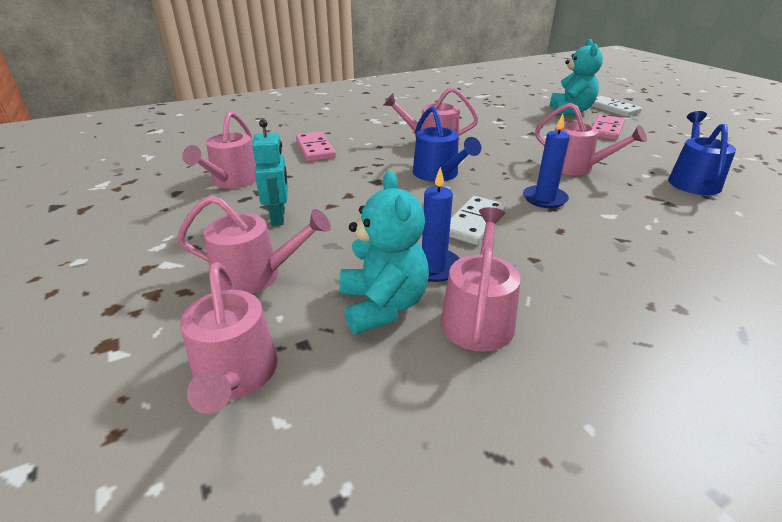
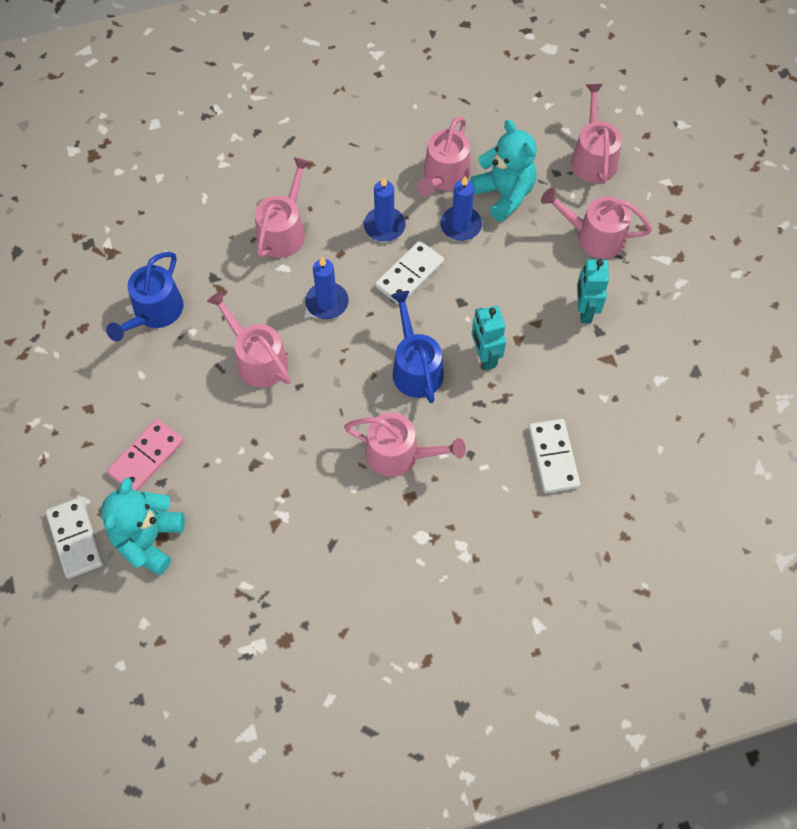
camera: 170 degrees left, 30 degrees up
(232, 181) = (642, 388): pink watering can -> pink watering can (283, 231)
(315, 149) = (553, 457): pink domino -> white domino
(378, 184) = (485, 356): none -> turquoise robot
(383, 305) = (504, 194): turquoise teddy bear -> turquoise teddy bear turned 150 degrees clockwise
(527, 256) = (384, 226): none -> blue candle

